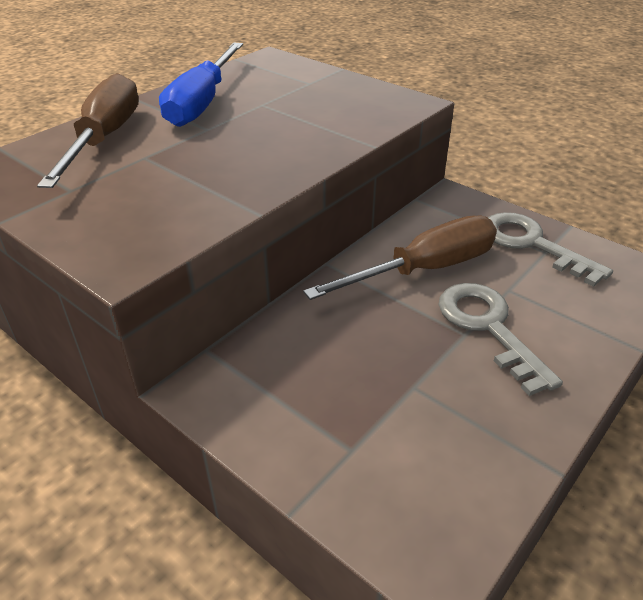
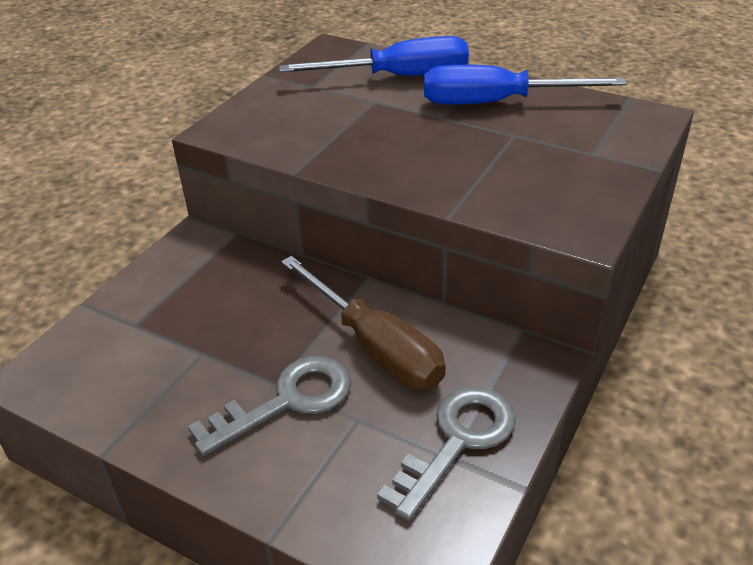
camera: 80 degrees right, 0 degrees up
(104, 139) = (398, 77): brown screwdriver -> blue screwdriver

